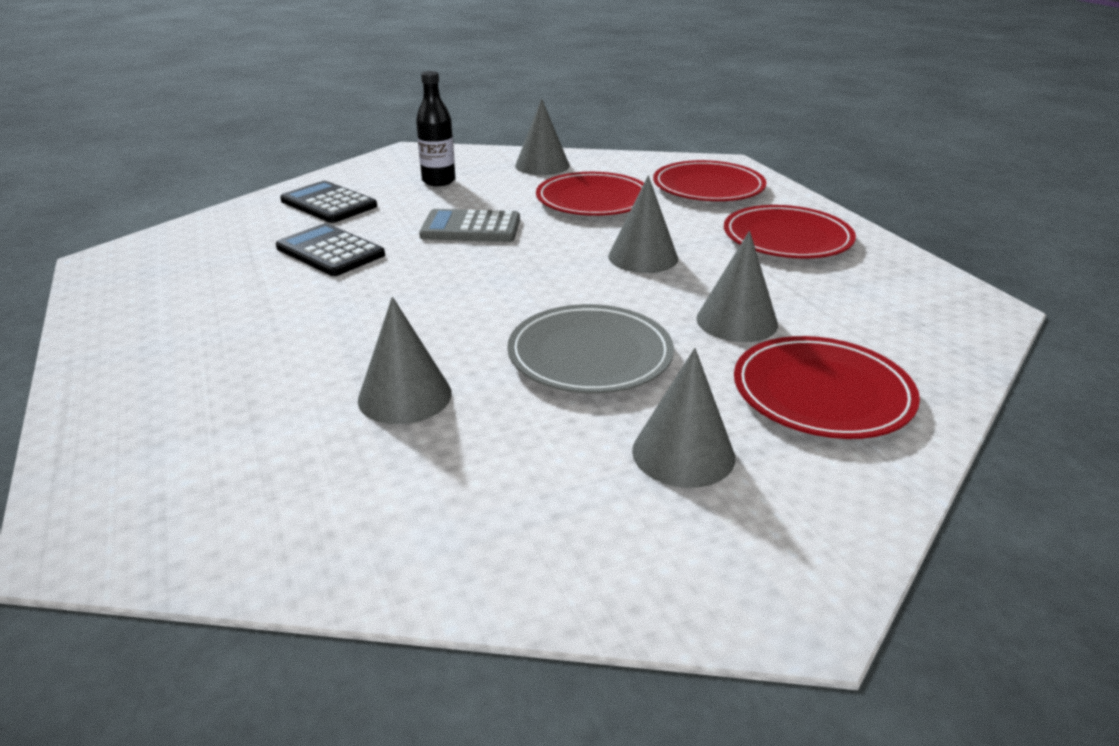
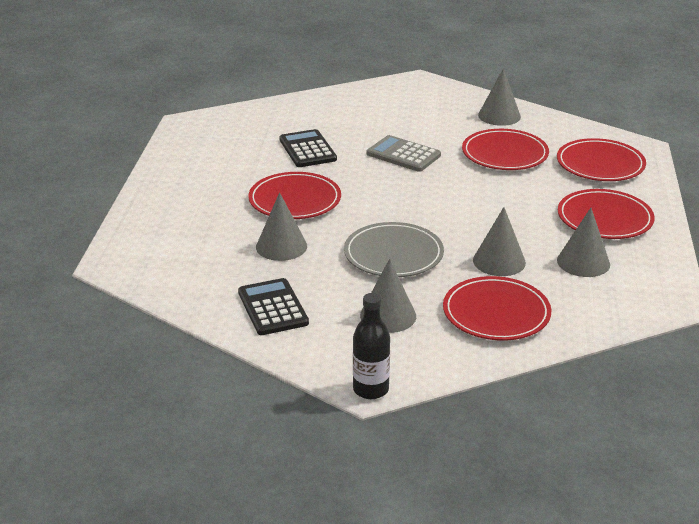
camera: 30 degrees right, 0 degrees up
(328, 203) = (332, 113): black calculator -> black calculator (272, 308)
(368, 321) = (295, 200): none -> red plate
(438, 181) = (415, 112): black bottle -> black bottle (370, 389)
(643, 257) = (490, 205): grey cone -> grey cone (583, 262)

